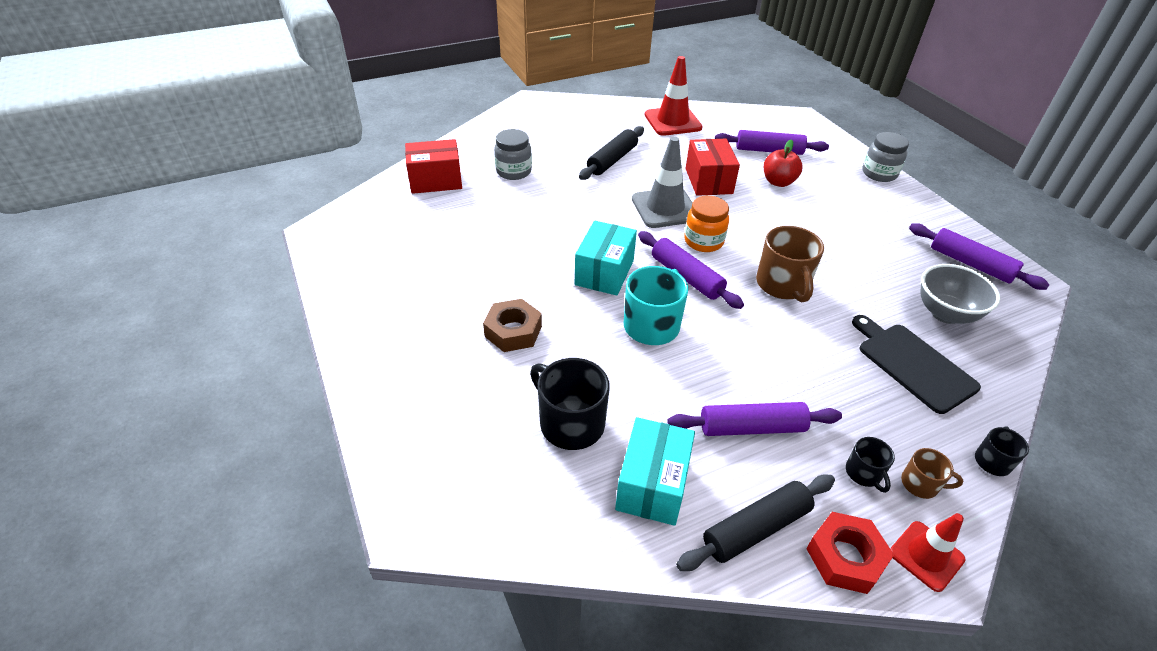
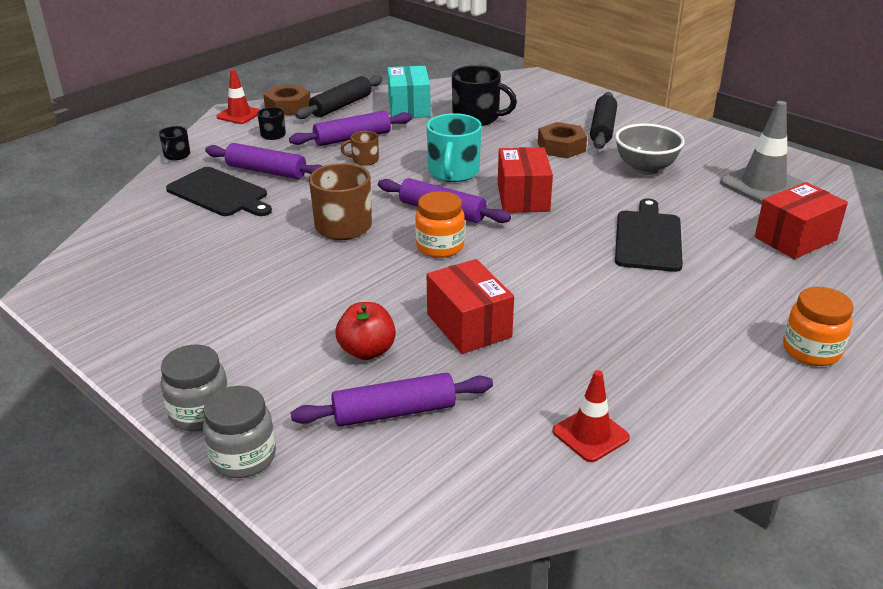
camera: 160 degrees right, 10 degrees down
(514, 171) = (727, 272): grey jar -> grey jar (243, 457)
(524, 125) = (811, 350): none -> orange jar
(538, 207) = (648, 238): none -> black cutting board
(604, 272) = (523, 197): turquoise box -> red box
(612, 160) = (622, 323): black rolling pin -> black rolling pin (602, 129)
(665, 208) = (504, 273): grey traffic cone -> grey traffic cone (763, 185)
(673, 121) = (590, 434): red traffic cone -> red traffic cone, size x0.62
(845, 557) = (288, 106): red nut -> brown nut
(920, 484) = (234, 137): brown mug -> brown mug (364, 160)
(945, 313) = (172, 237): grey bowl -> grey bowl (645, 168)
(970, 264) = (115, 295): purple rolling pin -> purple rolling pin (266, 171)

